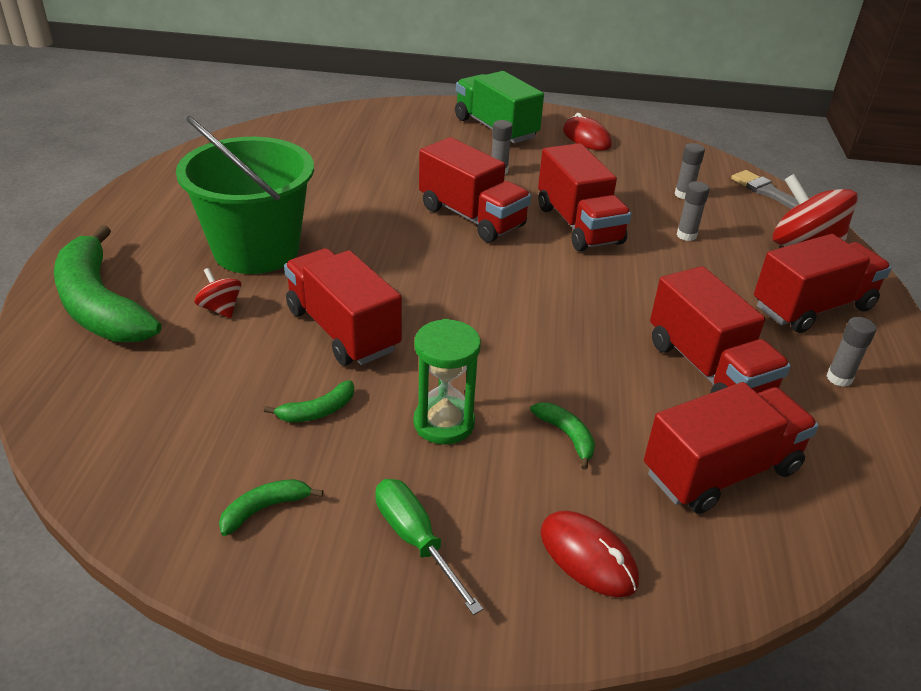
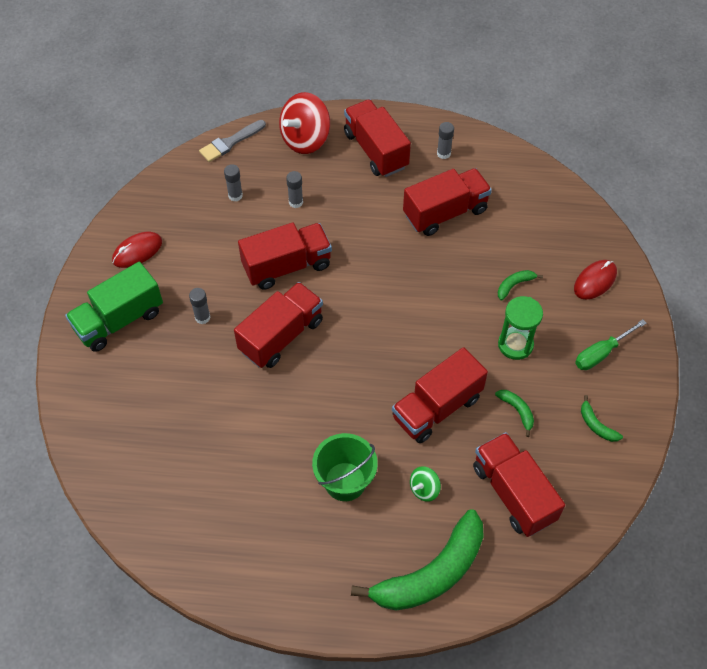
camera: 90 degrees left, 20 degrees up
(221, 309) = (424, 489): red spinning top -> green spinning top
(256, 250) = (345, 481): green bucket -> green bucket, size x0.63
(721, 471) = (527, 220): red truck -> red truck (513, 493)

